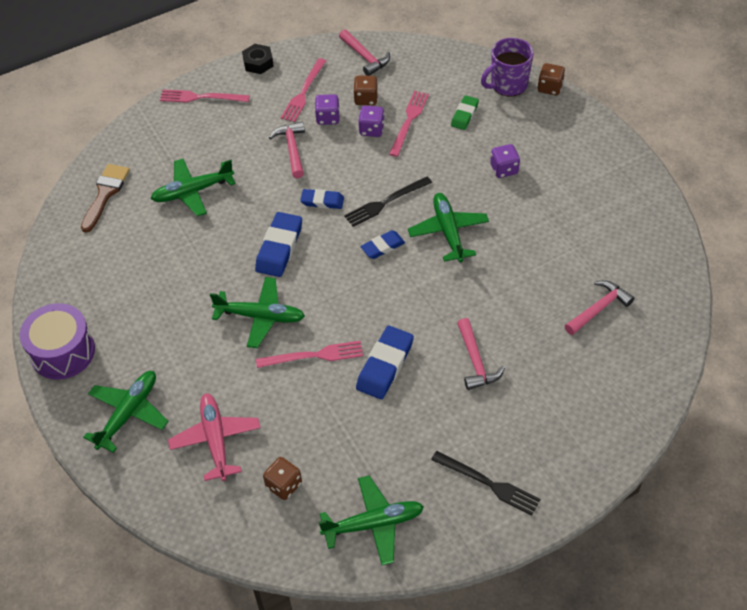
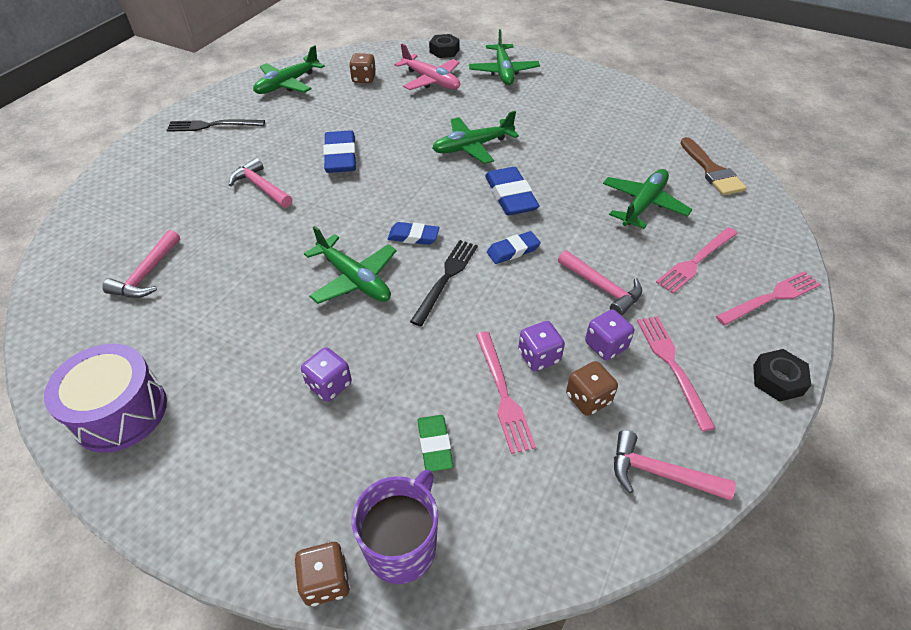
camera: 145 degrees right, 5 degrees down
(62, 352) = (588, 79): purple drum -> purple drum (120, 412)
(152, 493) = (444, 51): none -> black nut
(314, 356) = (405, 141): pink fork -> pink fork (696, 261)
(383, 247) = (413, 236): blue eraser -> blue eraser turned 75 degrees clockwise

